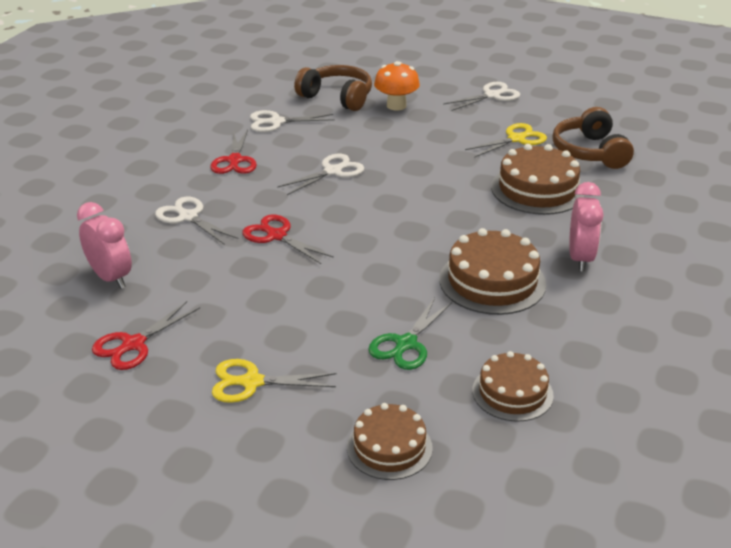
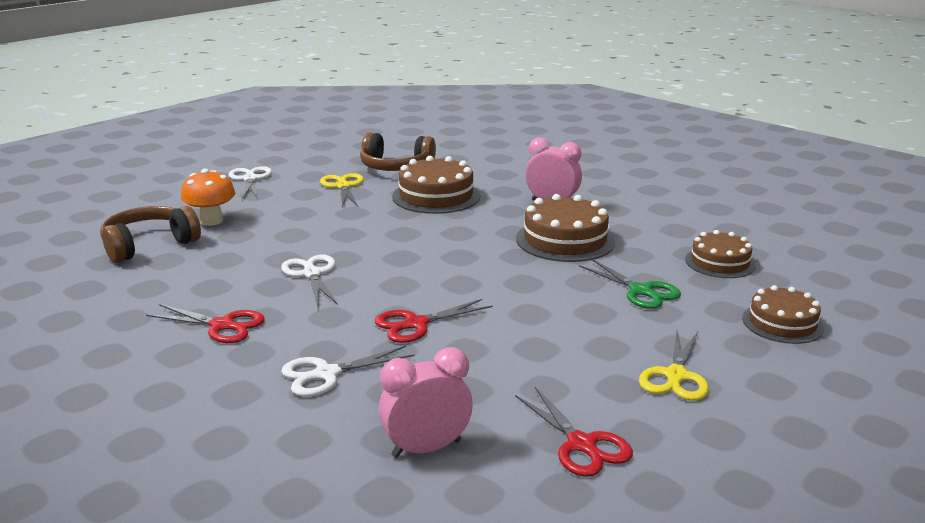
camera: 70 degrees left, 10 degrees down
(276, 122) = (159, 287): white scissors -> none

